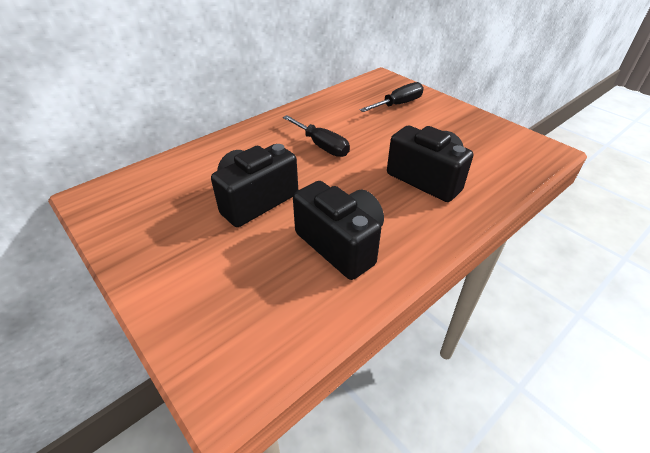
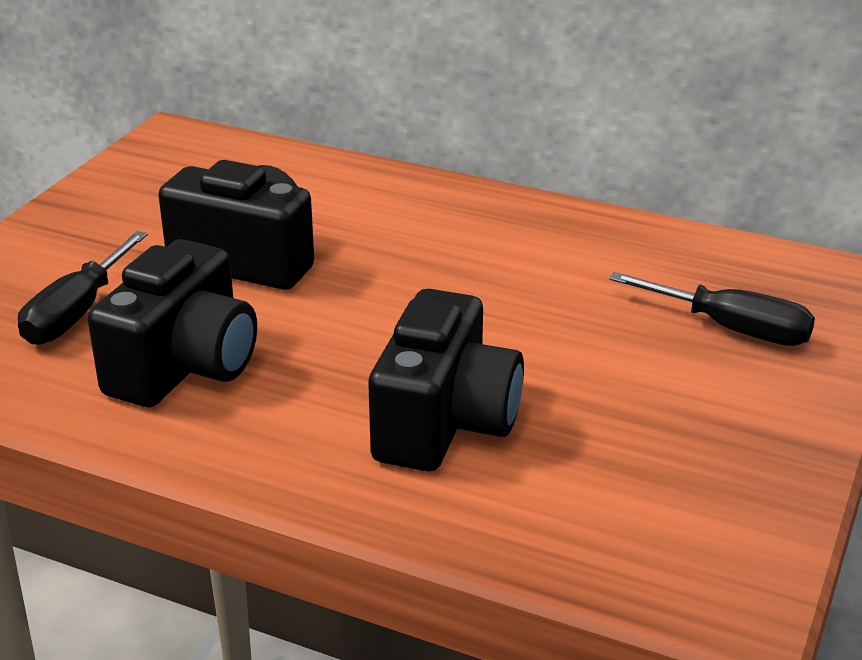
camera: 65 degrees right, 10 degrees down
(321, 146) = (461, 276): black screwdriver -> black screwdriver (76, 313)

